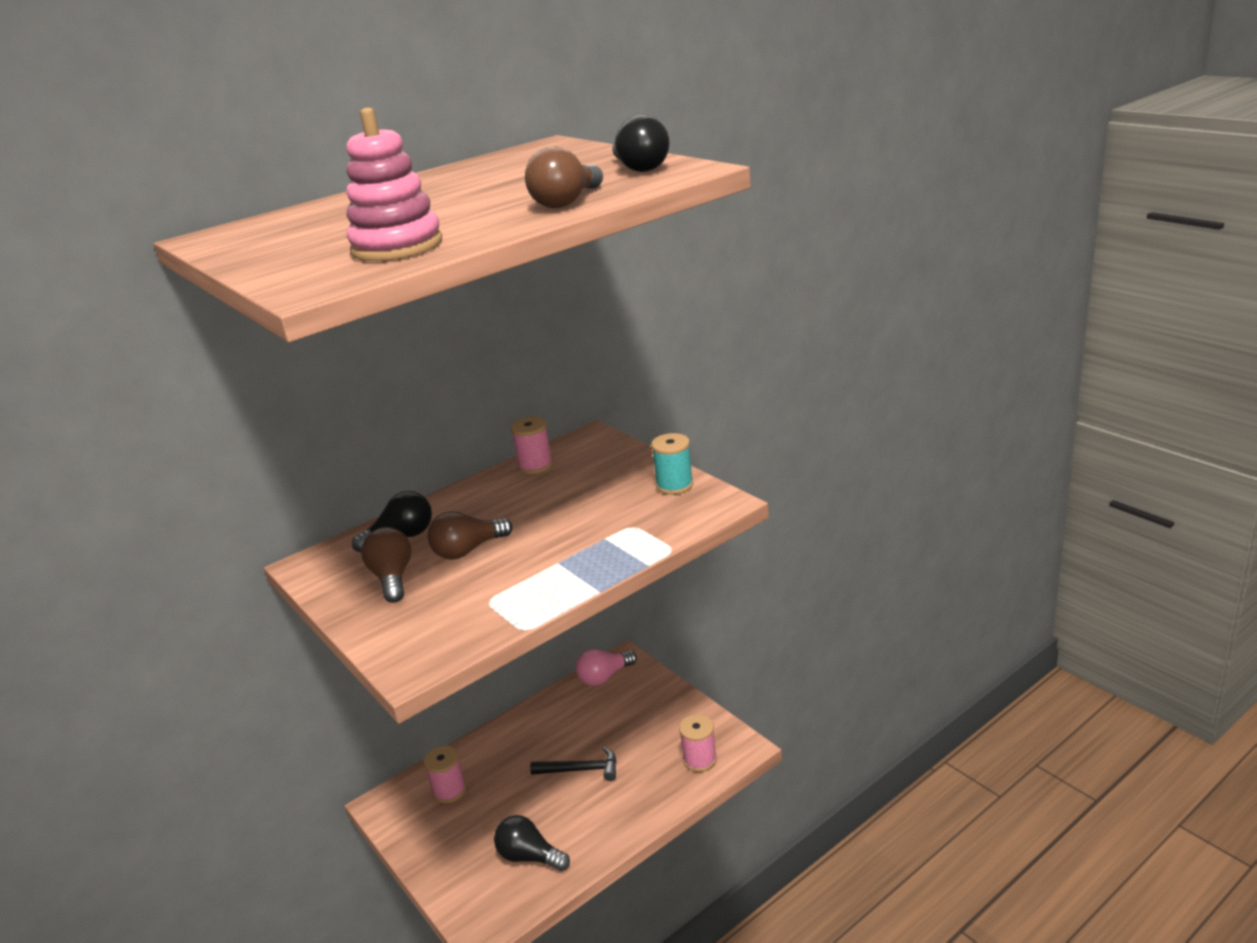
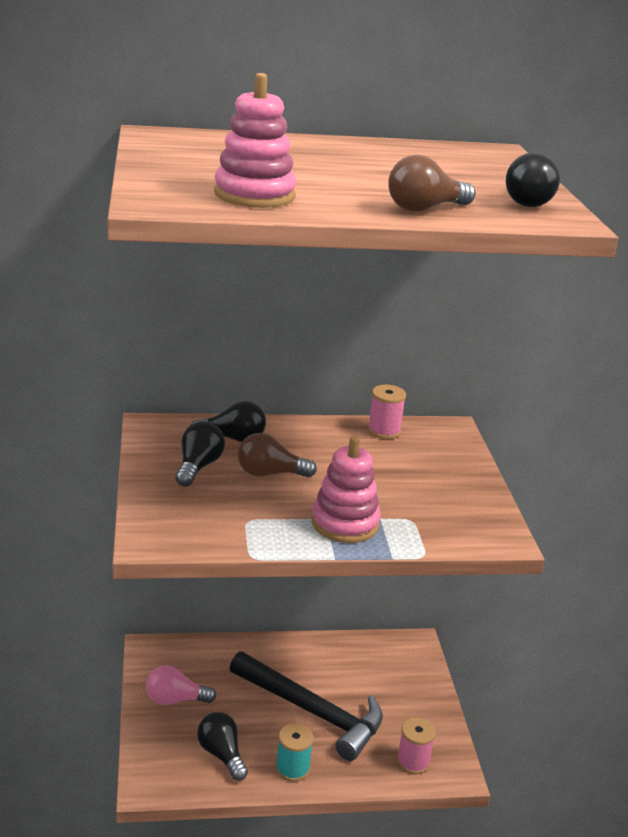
camera: 25 degrees right, 0 degrees up
(392, 578) = (198, 467): brown light bulb -> black light bulb
(449, 790) = (203, 668): pink spool -> none
(579, 558) = (345, 523): none -> pink stacking toy
(581, 770) = (312, 711): black hammer -> black hammer, size x2.03
(604, 677) = (390, 648): pink light bulb -> pink light bulb (175, 699)
(674, 485) = (479, 504): turquoise spool -> turquoise spool (292, 768)

